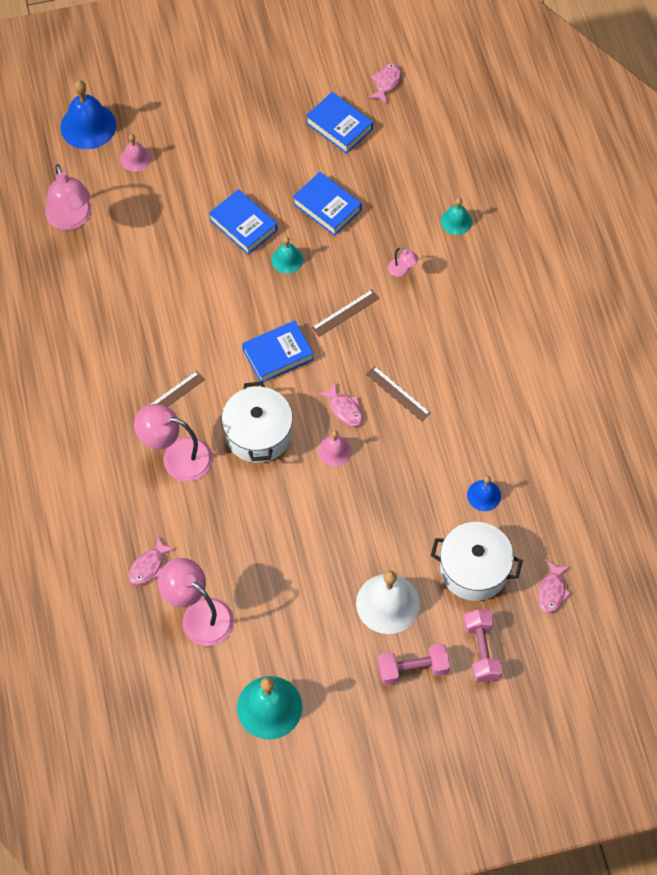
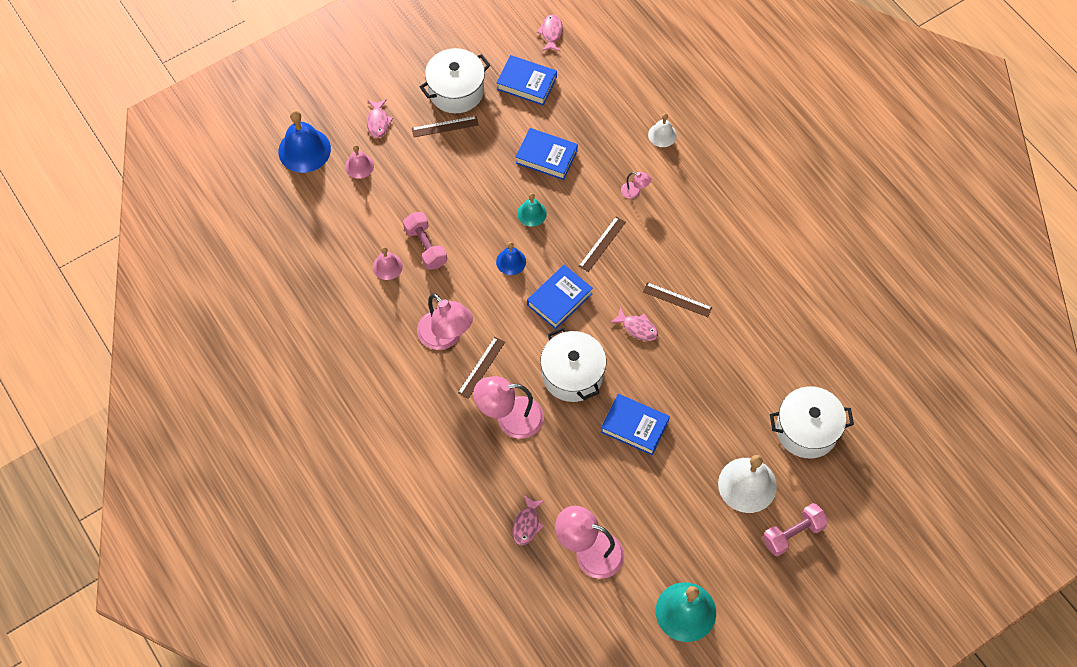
camera: 20 degrees left, 0 degrees up
(71, 219) = (325, 238): pink lamp -> pink lamp (445, 337)
(237, 145) = (445, 126): none -> brown ruler
(243, 225) = (480, 195): blue book -> blue book (634, 426)
(264, 112) = (456, 91): none -> white pot
(334, 450) = (644, 367): pink bell -> pink bell (387, 266)
(456, 221) = (662, 135): turquoise bell -> white bell
(481, 650) = (843, 498): pink dumbbell -> pink dumbbell (426, 247)
(484, 495) = (787, 363): blue bell -> blue bell (511, 261)
(552, 591) = (879, 426): pink fish -> pink fish (378, 122)

